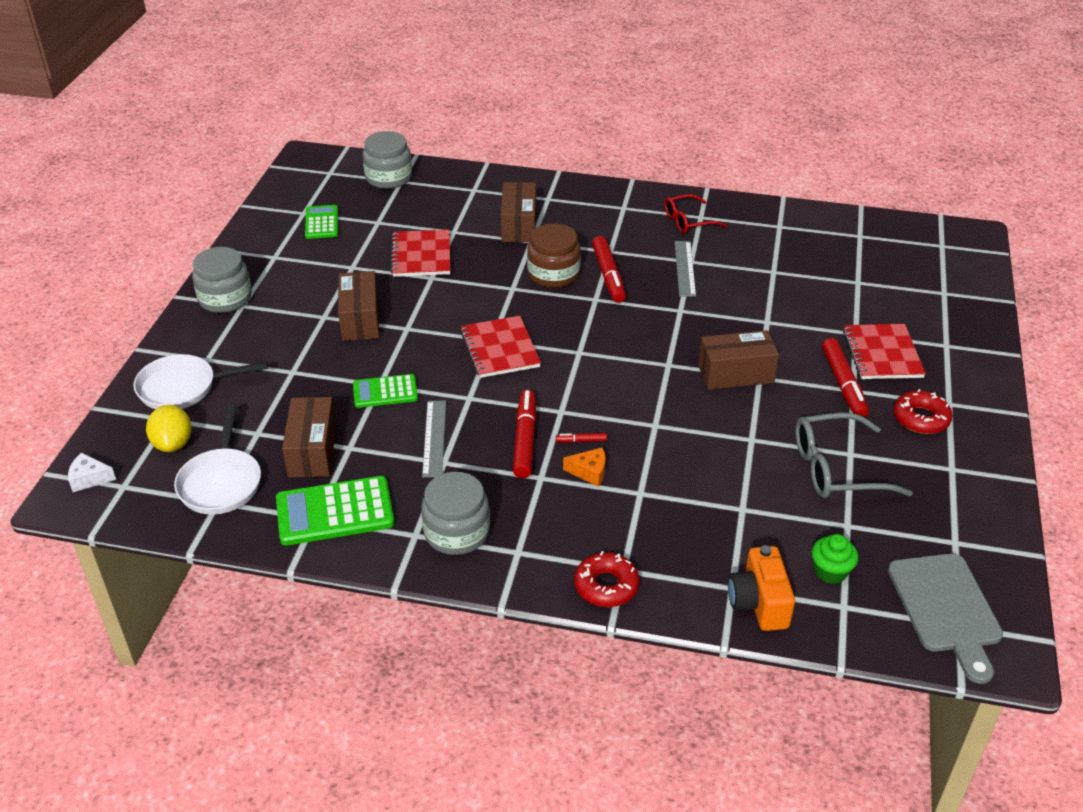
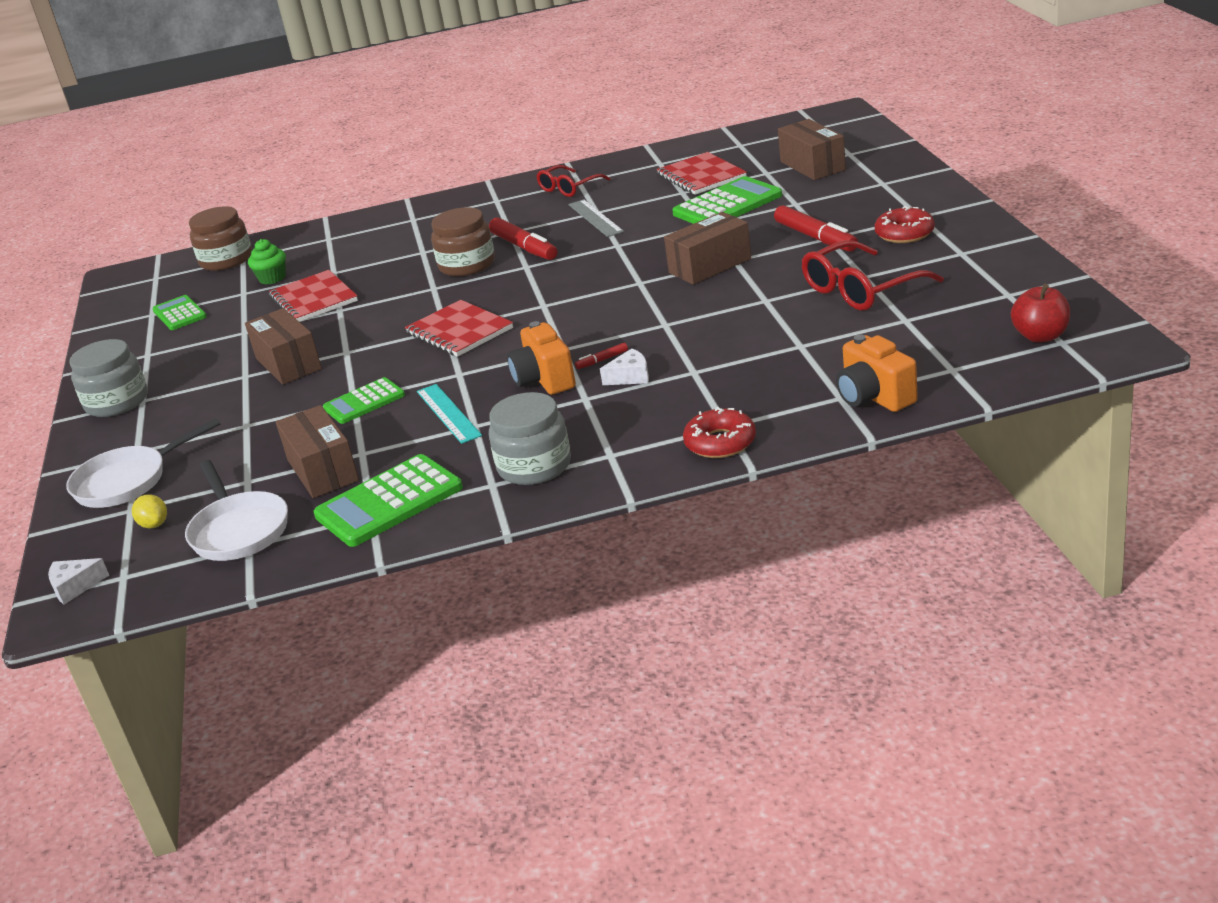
camera: 20 degrees left, 10 degrees down
(173, 444) = (154, 524): yellow lemon -> yellow lemon, size x0.62
(388, 178) = (226, 260): grey jar -> brown jar
(434, 438) = (448, 413): grey ruler -> turquoise ruler
(519, 225) = (399, 246): brown box -> brown box (812, 166)
(525, 439) = (544, 380): red marker -> orange camera
(589, 472) = (630, 377): orange cheese -> white cheese
(799, 306) = (727, 205): none -> green calculator
(830, 571) = (919, 353): green cupcake -> green cupcake (272, 278)
(836, 468) = (861, 289): grey glasses -> red glasses
(882, 354) = (831, 207): red notebook -> red notebook (701, 176)
(946, 608) = (1040, 336): grey cutting board -> red apple

